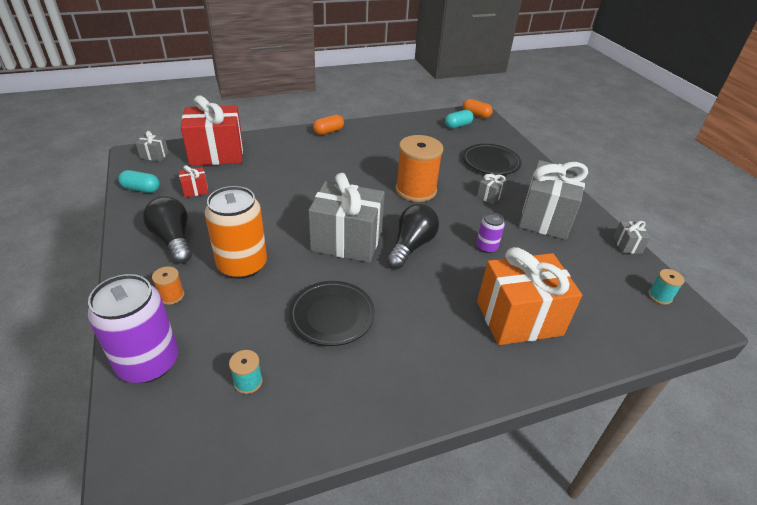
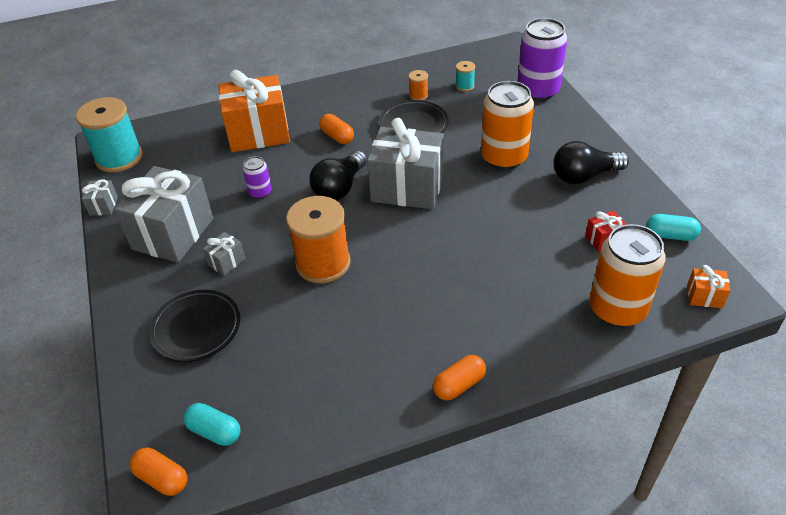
camera: 175 degrees left, 5 degrees up
(154, 155) = (704, 296): grey gift -> orange gift
(171, 296) = (551, 130): orange spool -> orange spool (418, 95)
(173, 240) = (584, 176): black light bulb -> black light bulb turned 105 degrees clockwise
(217, 154) = (617, 309): red gift -> orange can
(423, 306) = (337, 137): none -> orange capsule
(458, 125) = (215, 431): turquoise capsule -> turquoise capsule turned 60 degrees clockwise
(660, 296) = (119, 158): turquoise spool -> turquoise spool, size x2.26

